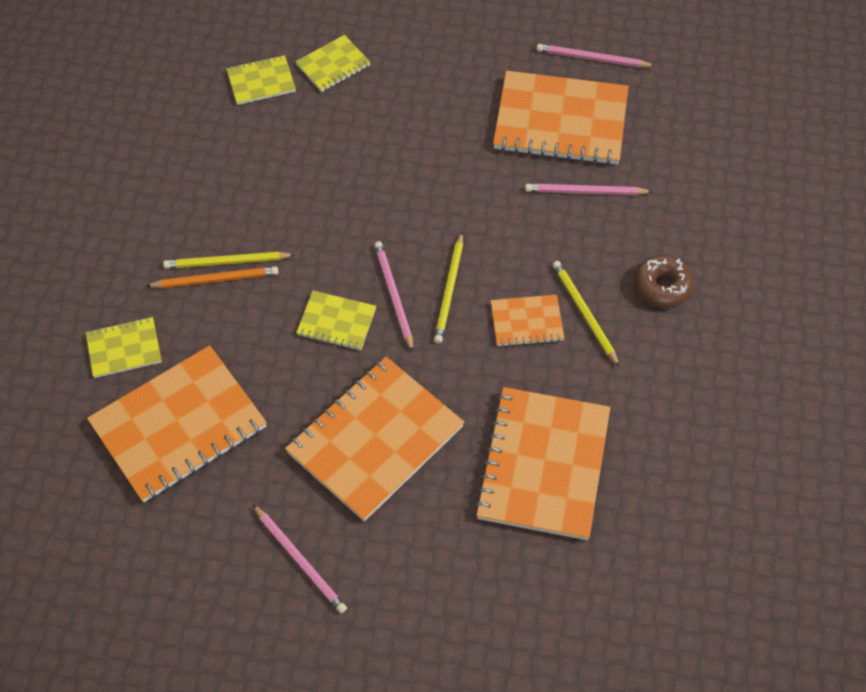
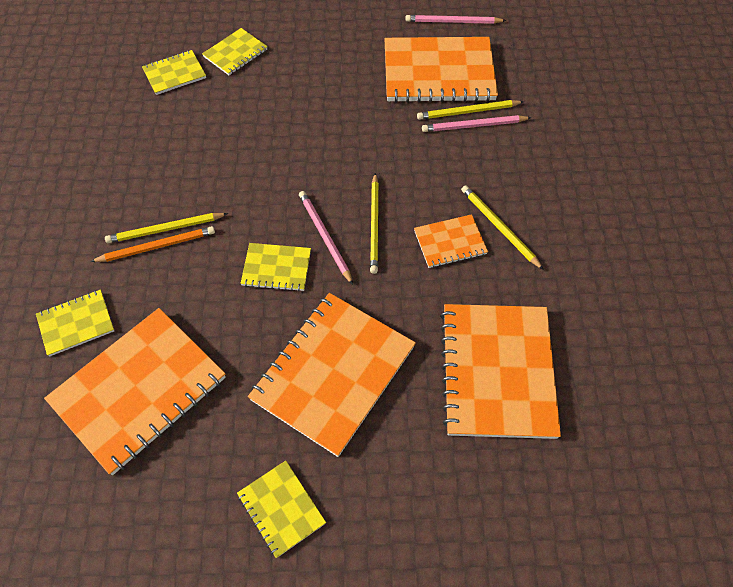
camera: 10 degrees left, 0 degrees up
(300, 560) = (281, 509): pink pencil -> yellow notebook
(582, 174) = (468, 112): none -> yellow pencil
(662, 286) = (560, 194): brown donut -> none

